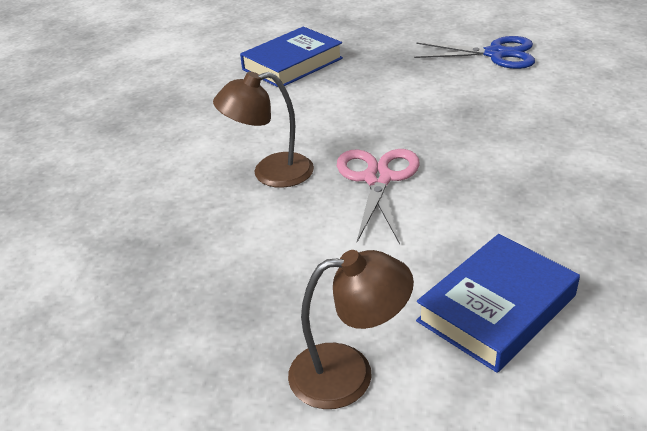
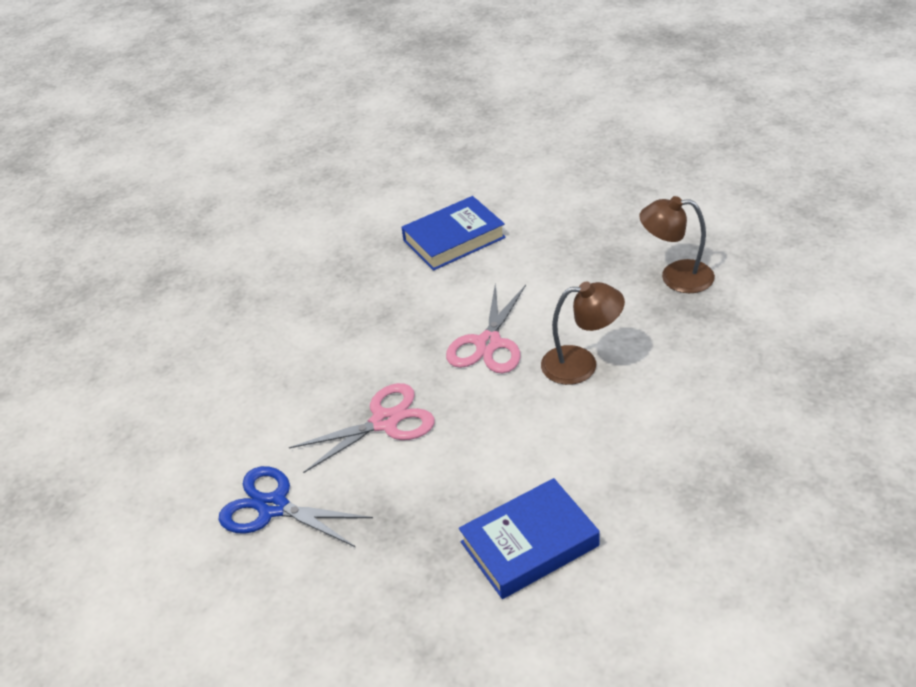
camera: 165 degrees left, 5 degrees up
(349, 373) = (553, 217): brown lamp -> brown lamp (676, 277)
(445, 107) = (385, 422): none -> pink scissors

